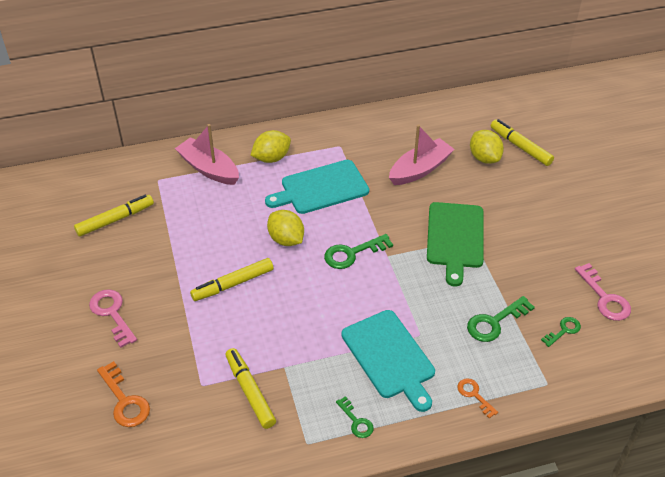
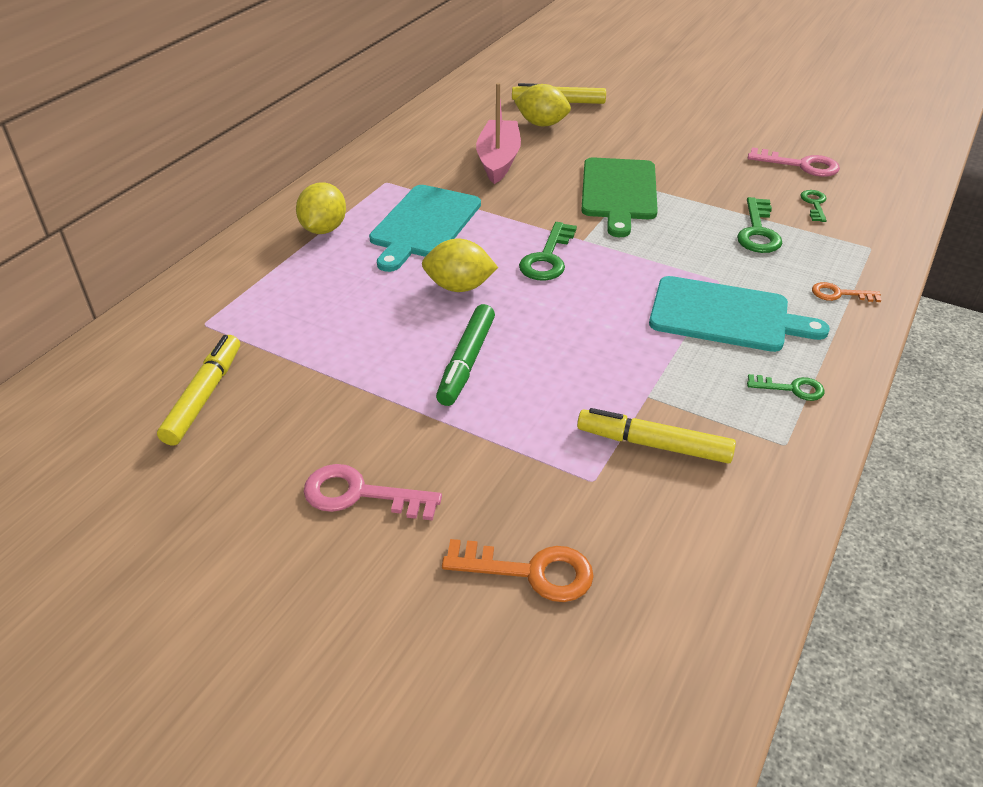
camera: 45 degrees left, 5 degrees down
(209, 169) = (259, 277): pink boat -> none
(233, 284) = (466, 362): yellow marker -> green marker
(455, 238) = (619, 192): green cutting board -> green cutting board turned 45 degrees clockwise

